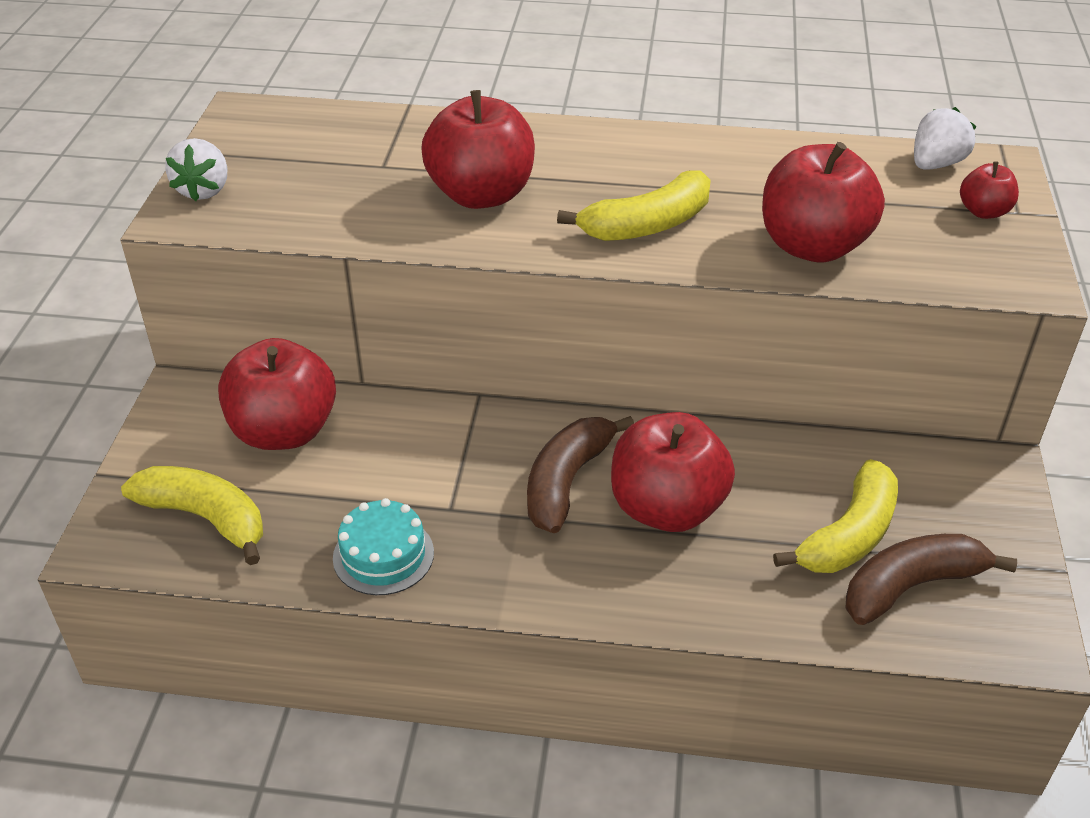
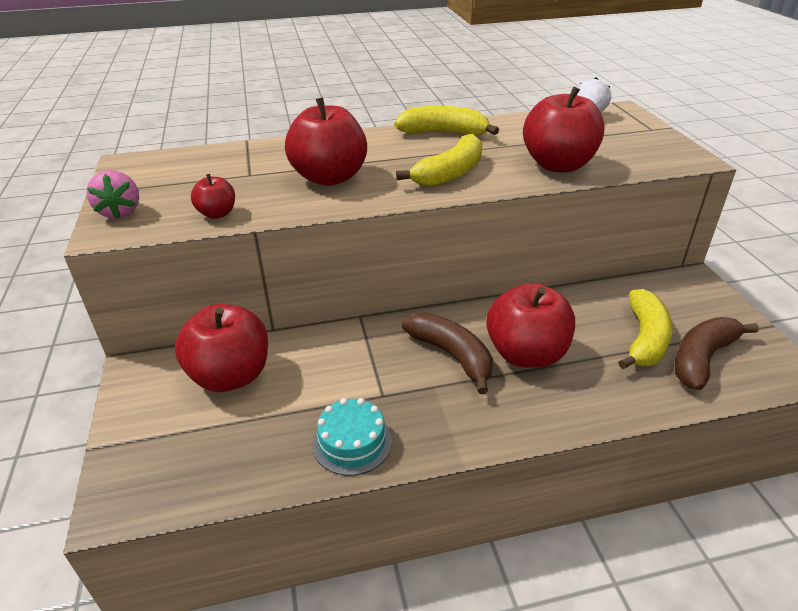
camera: 20 degrees left, 5 degrees down
(204, 190) = (120, 212): white strawberry -> pink strawberry
(205, 518) = (196, 456): yellow banana -> yellow banana (443, 133)
(567, 482) = (451, 355): brown banana -> brown banana turned 135 degrees clockwise
(983, 212) = (634, 132): red apple -> red apple (217, 214)

